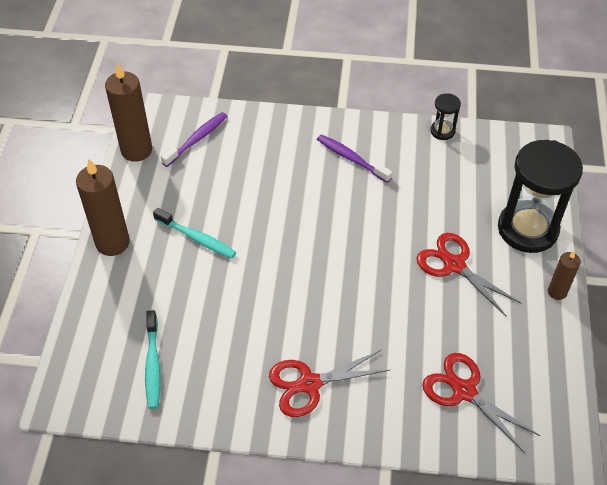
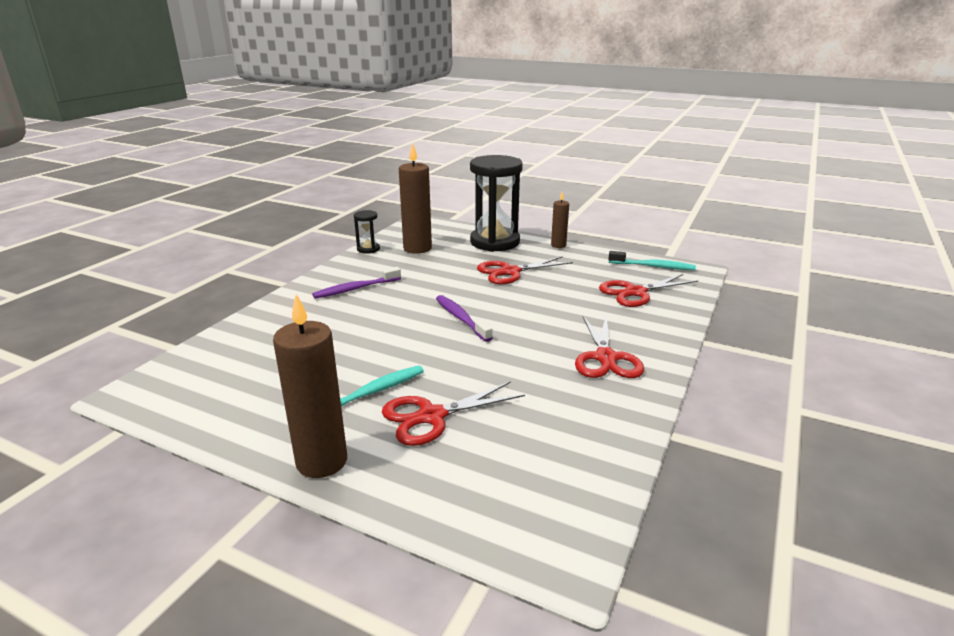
camera: 70 degrees left, 25 degrees down
(136, 150) = (185, 414): brown candle -> brown candle (417, 248)
(153, 365) = (541, 458): turquoise toothbrush -> turquoise toothbrush (653, 266)
(179, 284) = (431, 416): none -> red scissors
(197, 139) = (225, 366): purple toothbrush -> purple toothbrush (461, 318)

